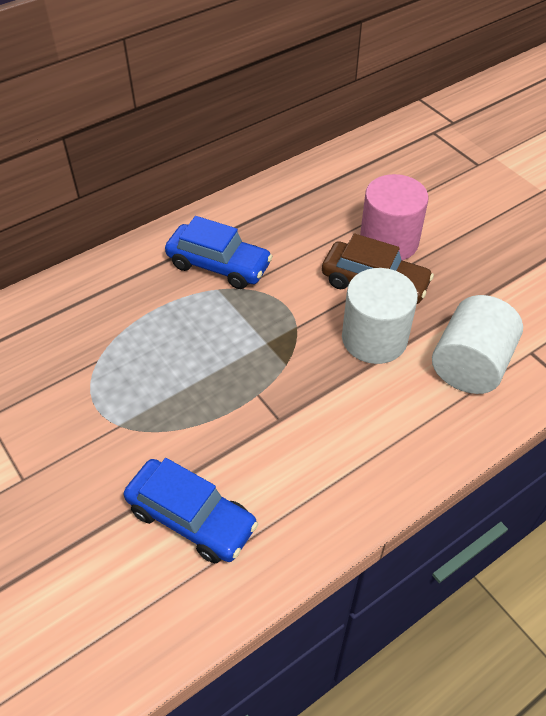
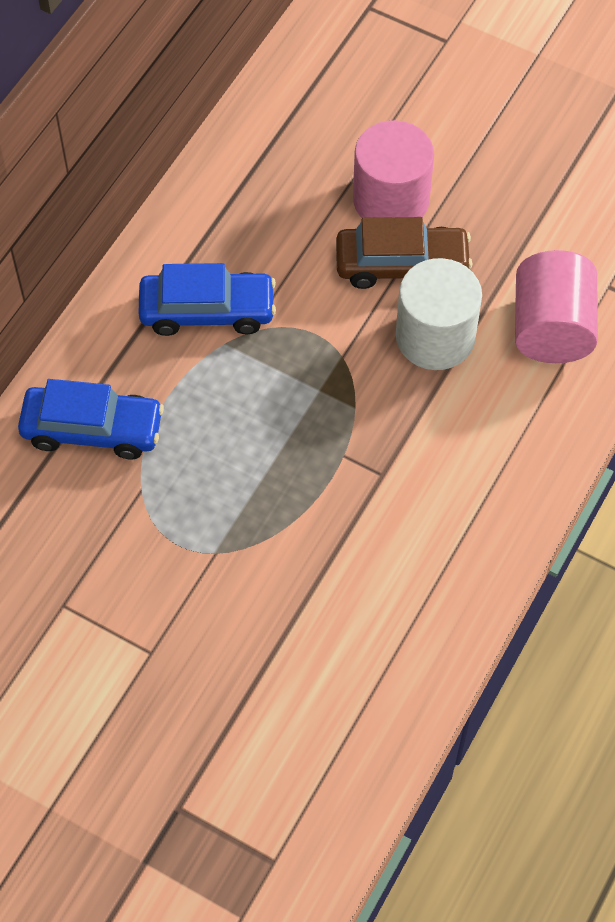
camera: 25 degrees left, 10 degrees up
(191, 518) = (351, 615): blue car -> blue car (93, 429)
(470, 365) = (551, 328): white cylinder -> pink cylinder

